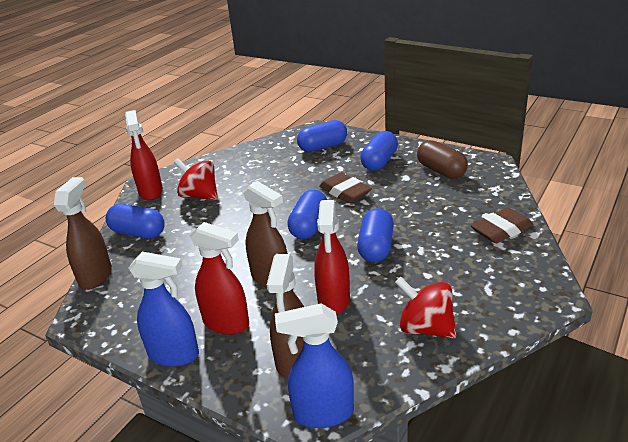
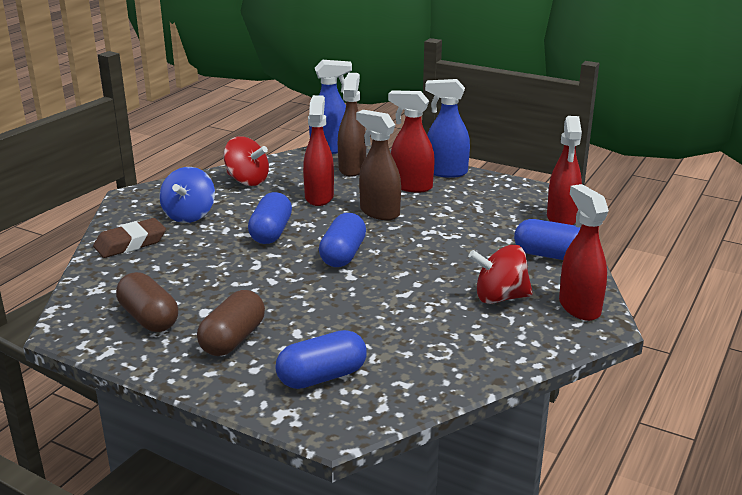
camera: 175 degrees right, 5 degrees down
(96, 276) = (561, 218): brown spray bottle -> red spray bottle
(199, 196) = (500, 297): red spinning top -> red spinning top turned 150 degrees clockwise
(345, 192) = (295, 294): brown eraser -> none
(379, 162) = (233, 339): blue capsule -> brown capsule
(466, 266) = (189, 215): none -> blue spinning top

